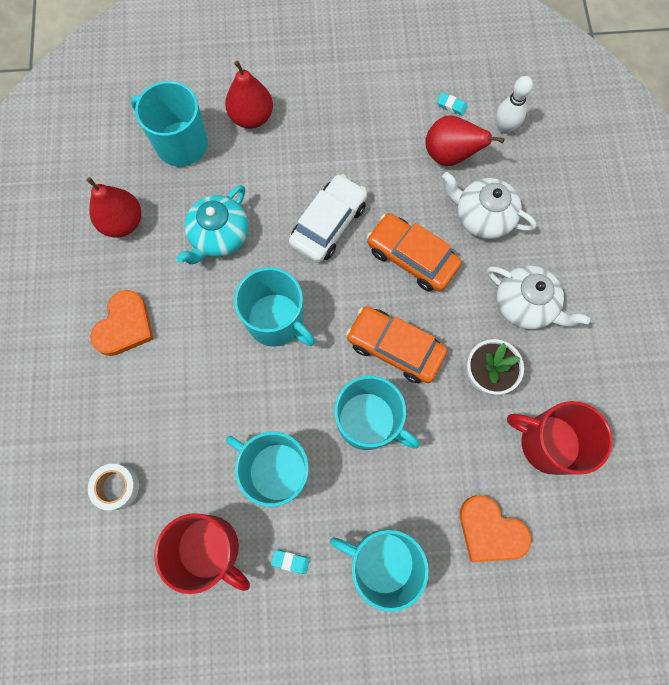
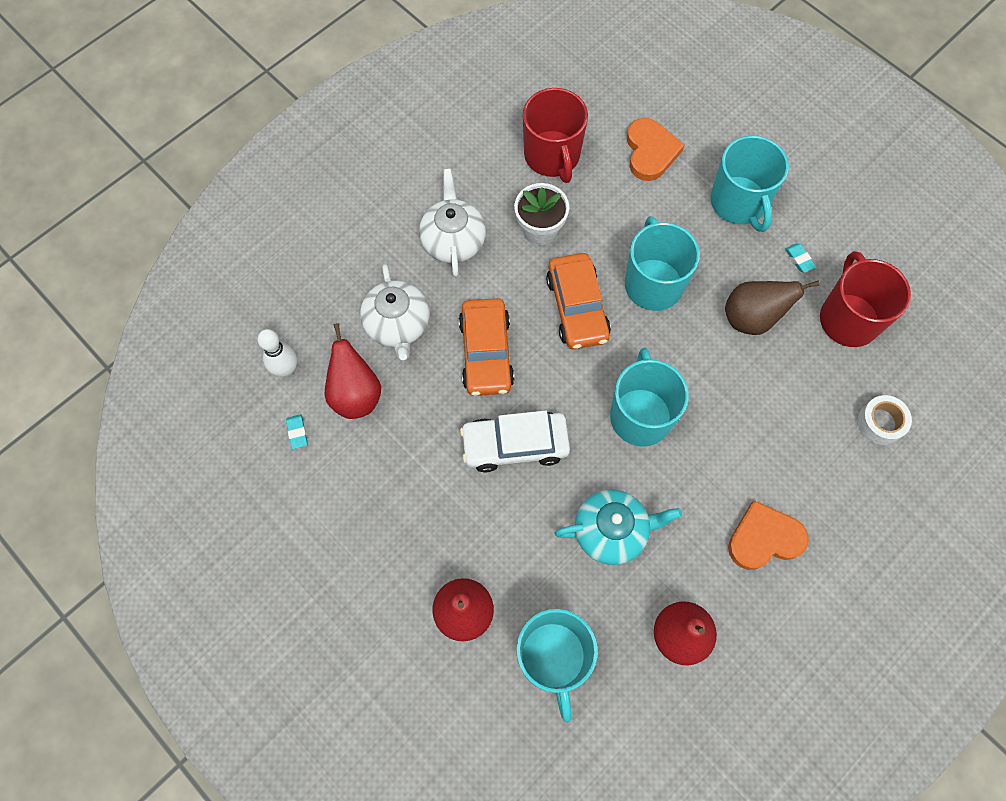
camera: 130 degrees left, 5 degrees down
(276, 471) = (751, 318): turquoise mug -> brown pear

